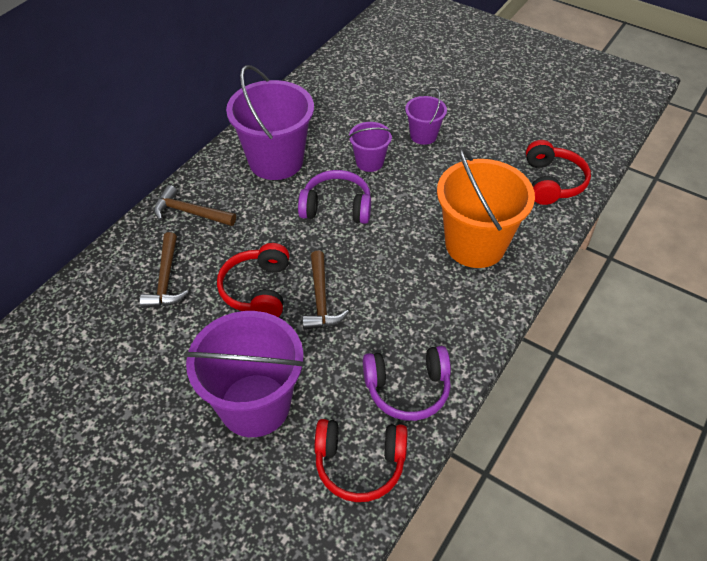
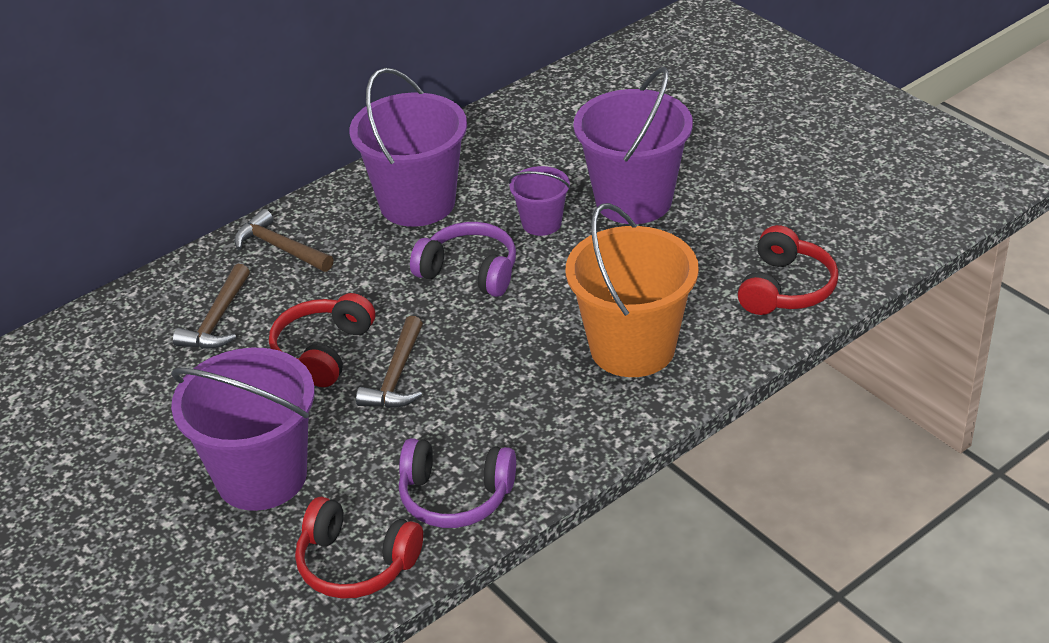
camera: 20 degrees right, 10 degrees down
(423, 135) = (633, 200): purple bucket -> purple bucket, size x1.96

